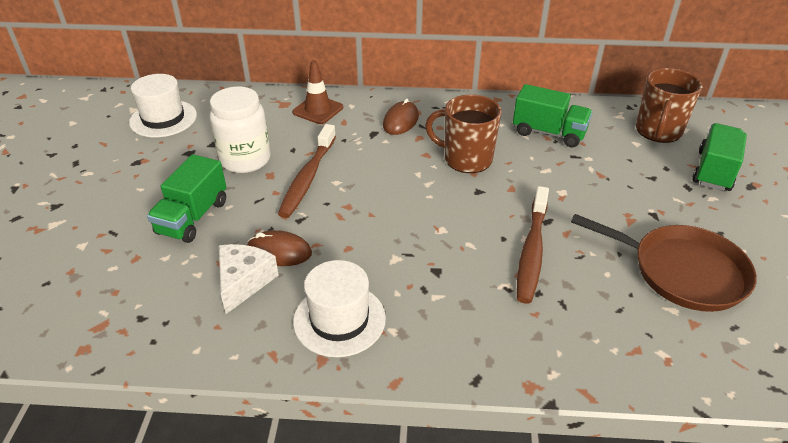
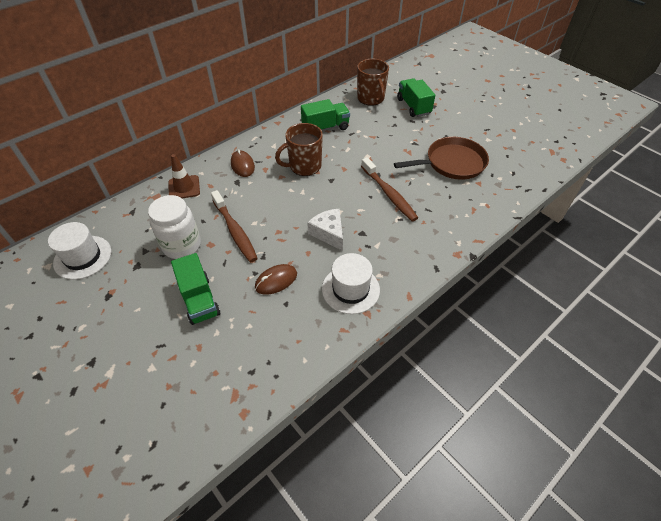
camera: 45 degrees left, 10 degrees up
(244, 282) = (280, 309): white cheese -> white cheese (329, 233)

